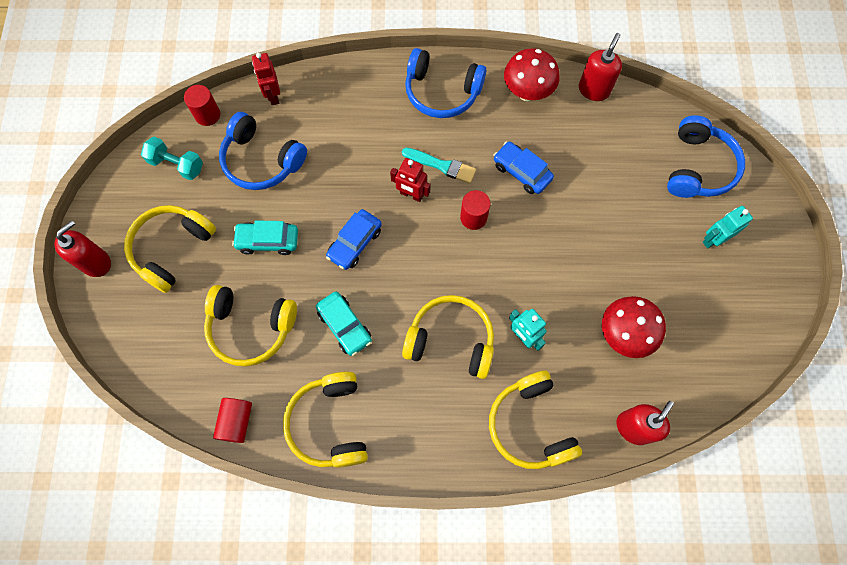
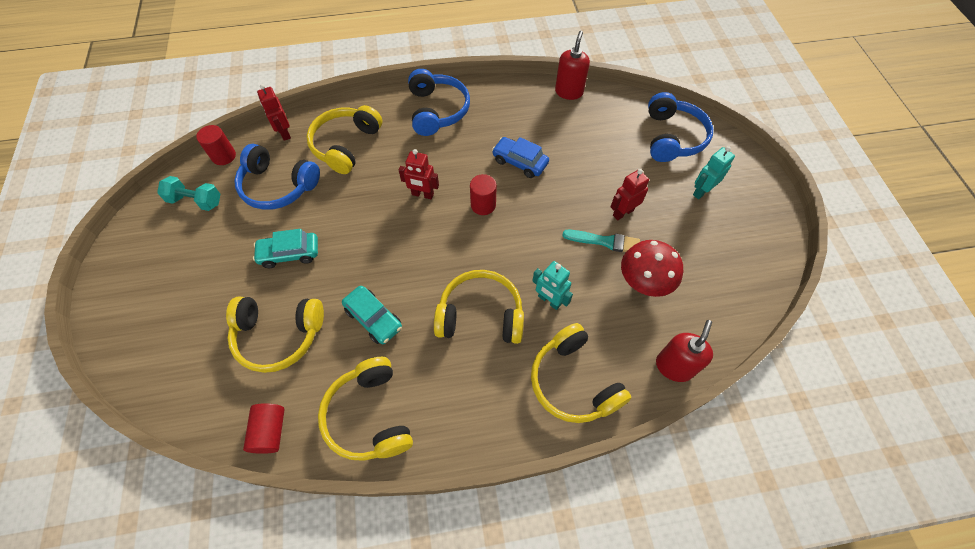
camera: 10 degrees left, 10 degrees down
(96, 262) = (115, 299): red soap dispenser -> none
(172, 249) = (193, 275): yellow headphones -> yellow headphones (345, 145)
(355, 243) = (374, 243): blue car -> none
(442, 92) = (437, 110): blue headphones -> blue headphones turned 105 degrees counterclockwise
(442, 166) = (447, 167): turquoise brush -> turquoise brush (605, 241)
(527, 92) = (512, 101): red mushroom -> none
(621, 251) = (623, 212): none -> red robot

